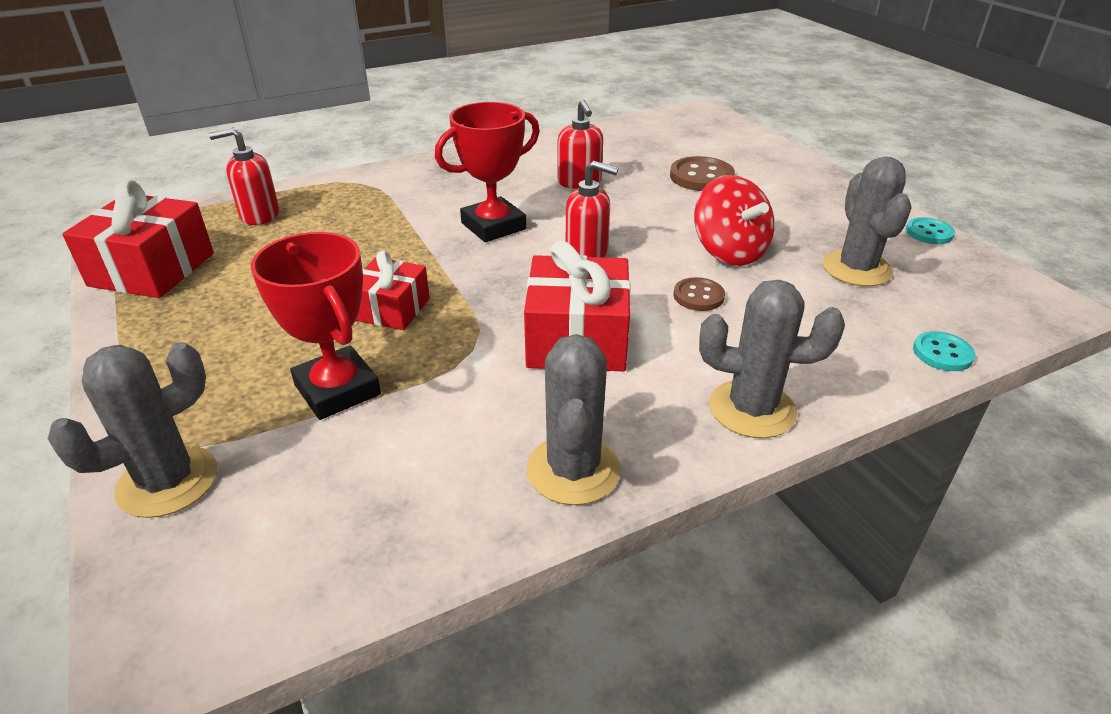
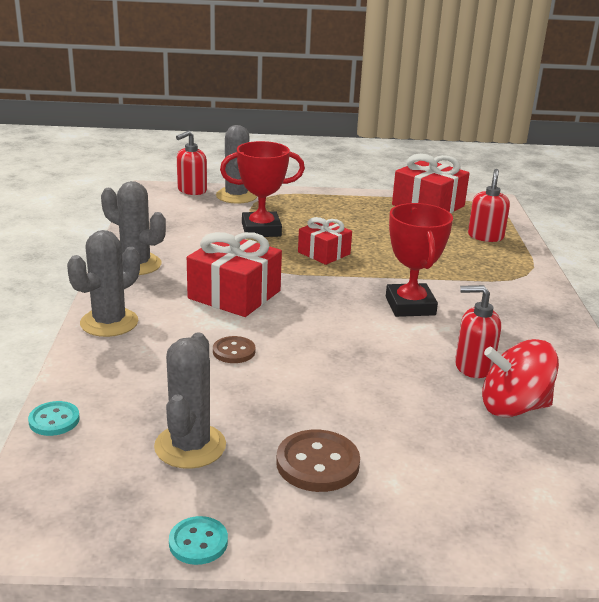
camera: 115 degrees right, 10 degrees down
(587, 253) = (336, 329): red soap dispenser -> red soap dispenser (191, 190)
(701, 177) = (445, 444): brown button -> brown button (317, 463)
(729, 252) = (280, 392): red spinning top -> red spinning top (513, 407)
(856, 269) = (190, 446): grey cactus -> grey cactus turned 75 degrees clockwise

